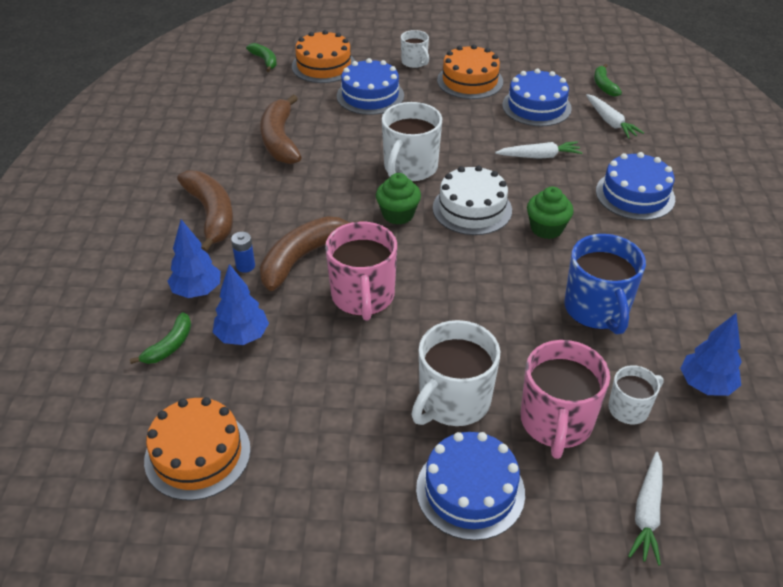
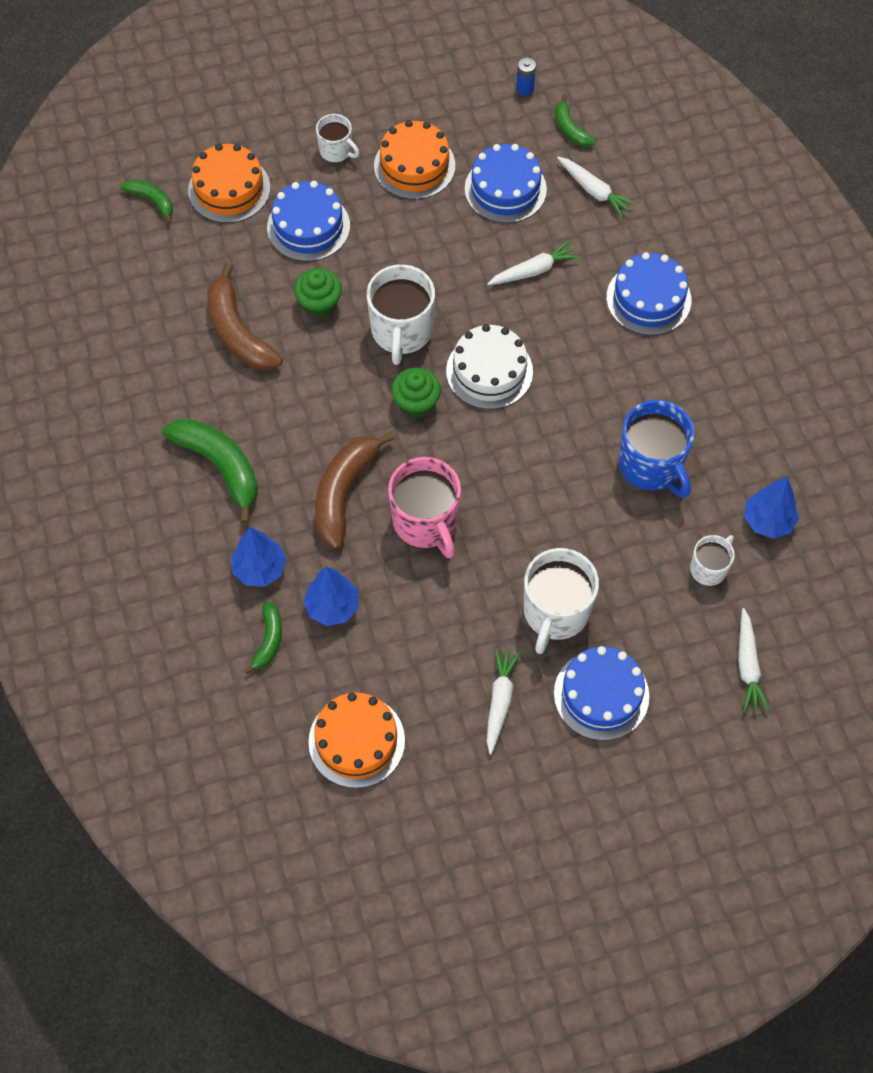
camera: 20 degrees left, 20 degrees up
(211, 215) = (220, 466): brown banana -> green banana
(245, 266) = (291, 522): blue battery -> blue battery (525, 88)
(359, 463) = (500, 701): none -> white carrot
(546, 228) = (573, 375): green cupcake -> green cupcake (319, 304)
(556, 423) = (651, 604): pink mug -> none

